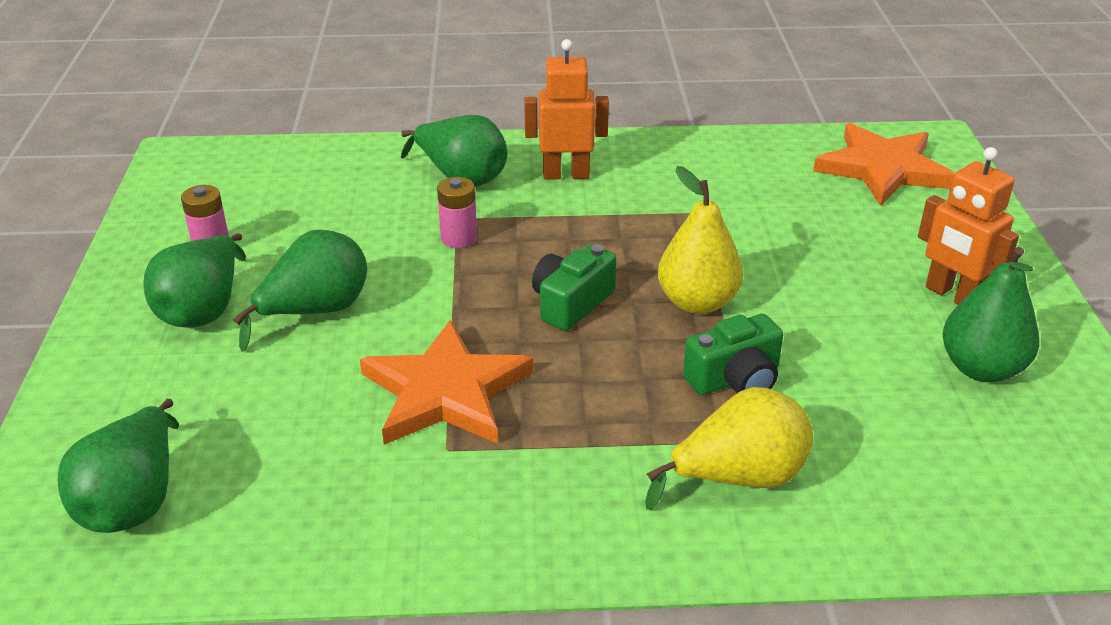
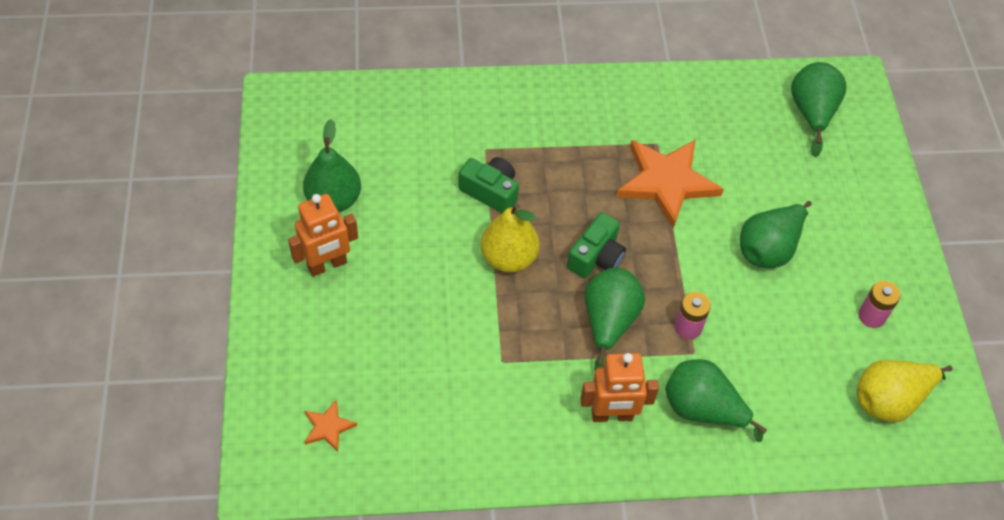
camera: 175 degrees right, 20 degrees up
(204, 309) = (844, 250): green pear -> green pear (608, 322)
(735, 379) = (490, 192): green camera -> green camera turned 60 degrees clockwise
(738, 478) = (497, 125): yellow pear -> yellow pear (890, 400)
(882, 169) = (328, 427): orange star -> orange star, size x0.45
(952, 296) = (327, 265): orange robot -> orange robot turned 105 degrees clockwise

